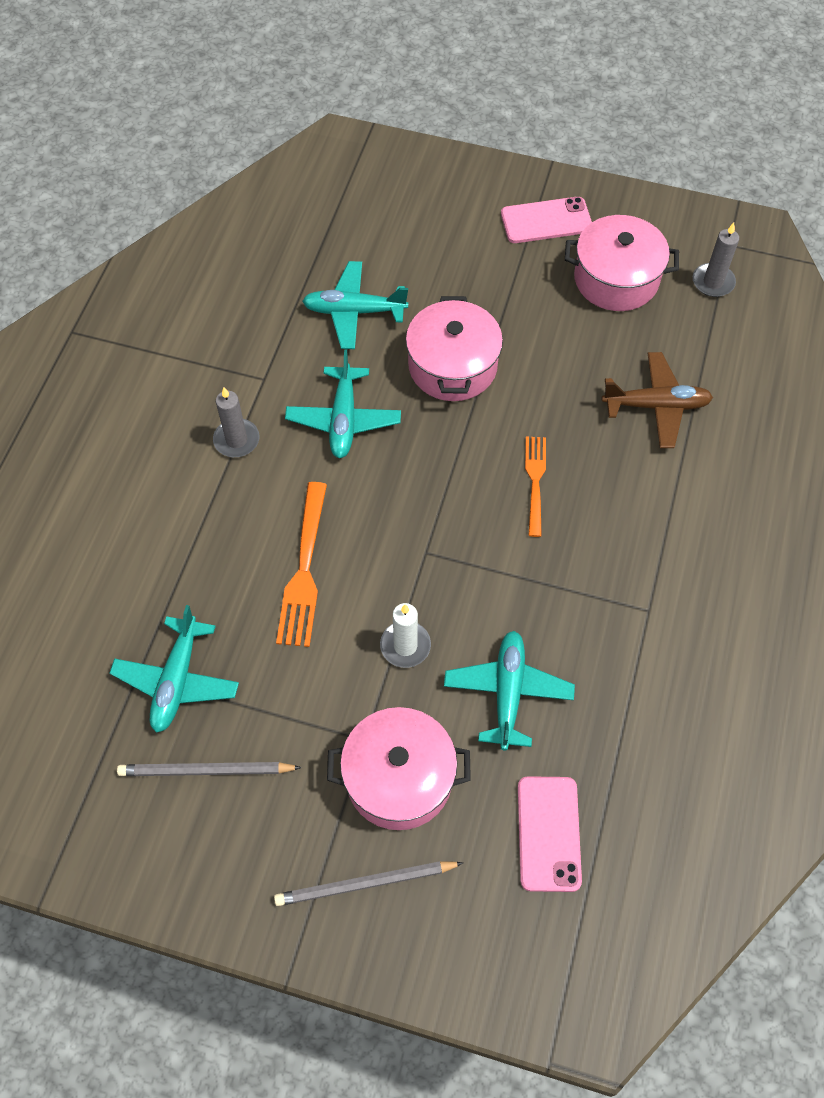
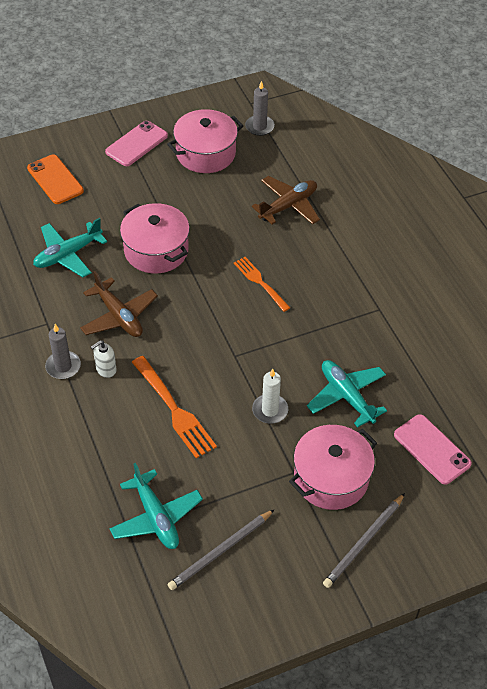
camera: 40 degrees left, 10 degrees down
(275, 473) = (106, 369): none -> white soap dispenser
(343, 419) = (119, 316): turquoise plane -> brown plane
(418, 213) = (55, 180): none -> orange phone

